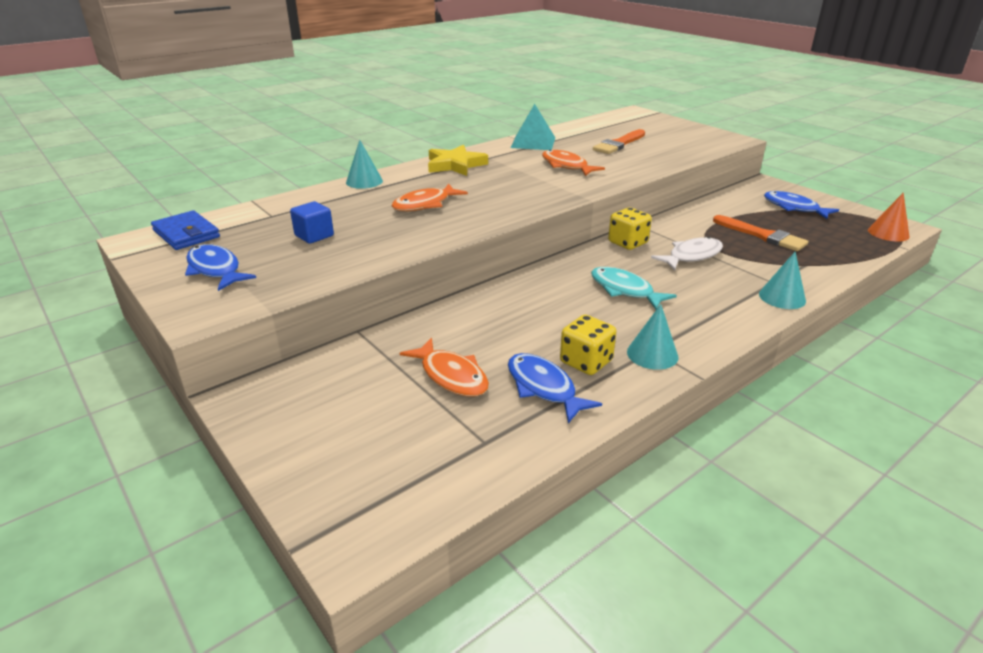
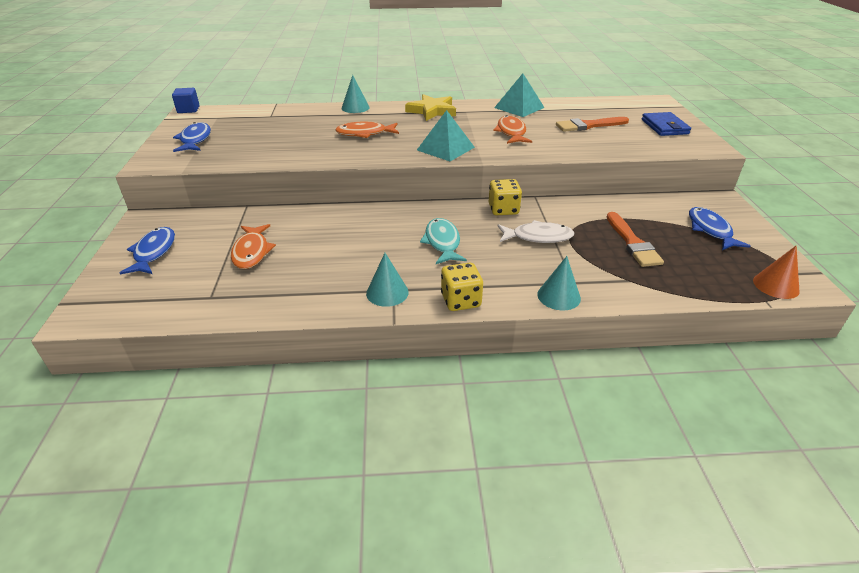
camera: 35 degrees right, 5 degrees up
(186, 234) = (214, 115): blue wallet -> blue wallet (664, 127)
(314, 236) = (271, 135): blue cube -> blue cube (188, 110)
(534, 196) = (445, 148): none -> turquoise pyramid
(543, 388) = (288, 282): blue fish -> blue fish (153, 252)
(586, 362) = (337, 278): yellow dice -> yellow dice (461, 300)

